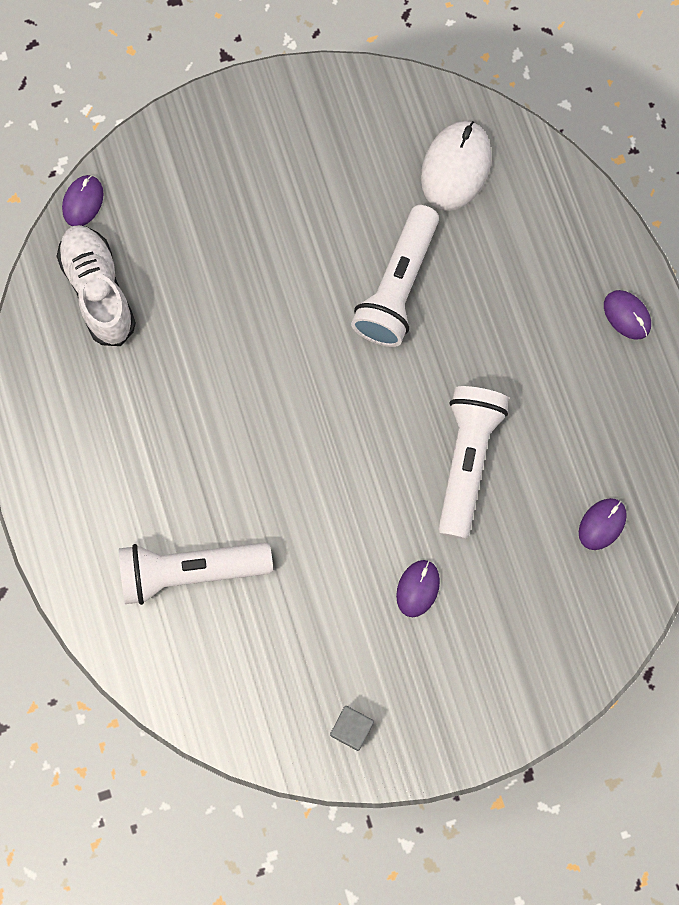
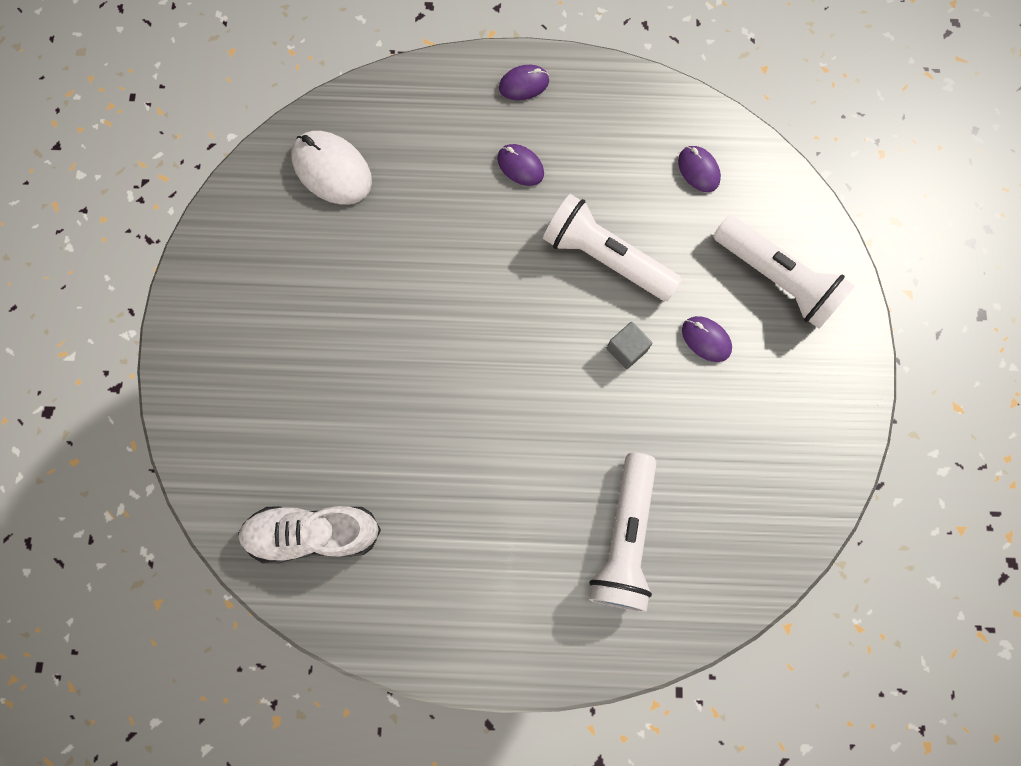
camera: 70 degrees left, 0 degrees up
(83, 202) = (215, 519): purple mouse -> purple mouse (520, 166)
(351, 729) = (815, 441): grey cube -> grey cube (626, 349)
(397, 286) = (422, 258): white flashlight -> white flashlight (776, 279)

